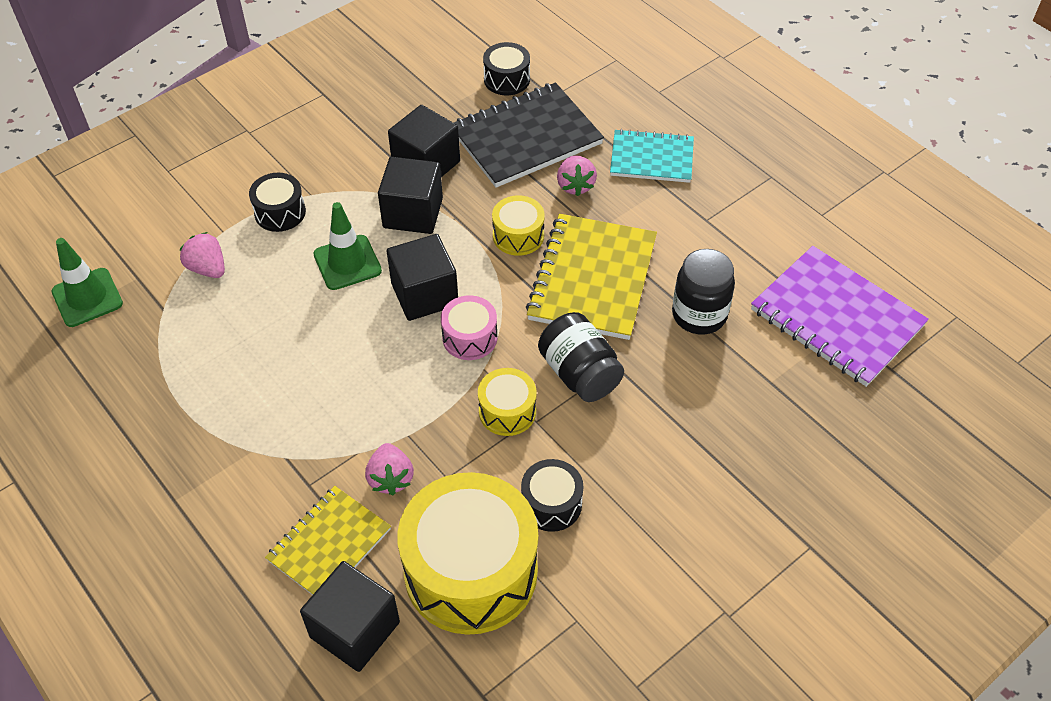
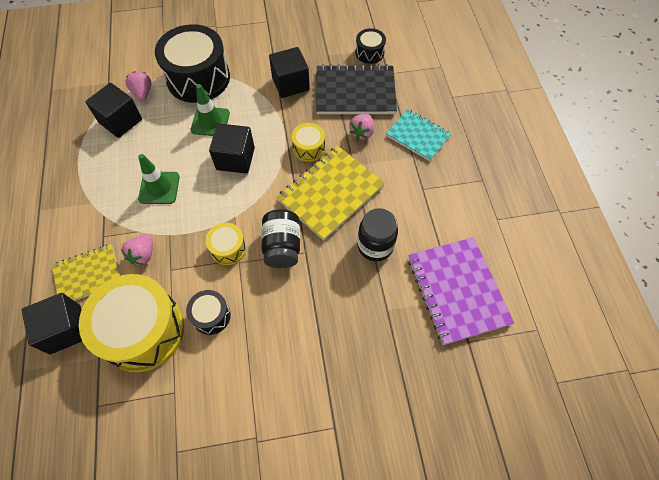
camera: 30 degrees right, 10 degrees up
(87, 298) = (79, 83): green traffic cone -> green traffic cone (159, 188)
(280, 212) = (198, 78): black drum -> black drum, size x2.11
(413, 213) = (263, 109): black cube -> black cube (120, 121)
(470, 337) = (240, 195): pink drum -> none

